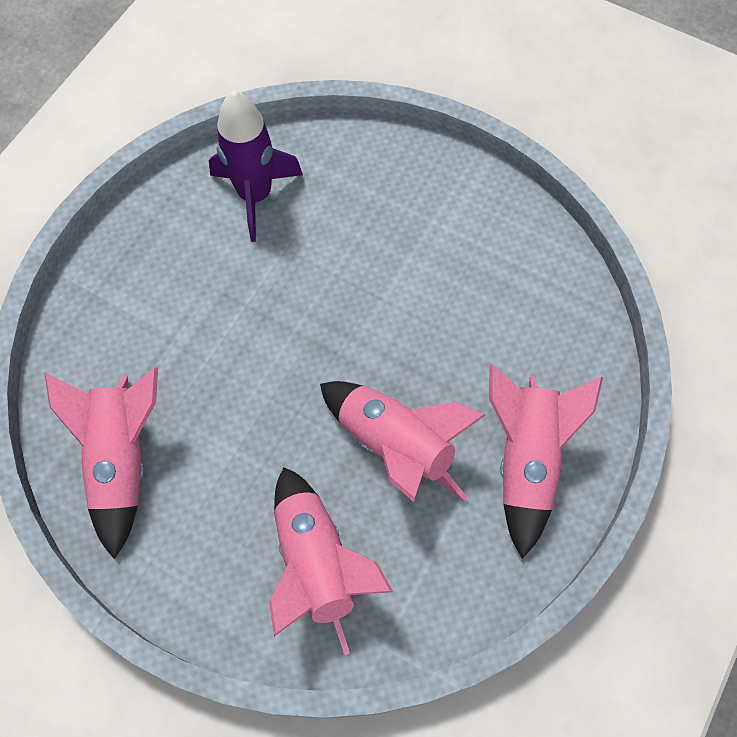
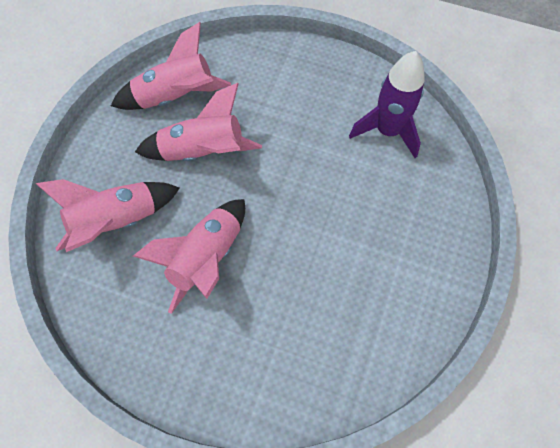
camera: 80 degrees right, 0 degrees up
(526, 460) = (207, 357): pink rocket -> pink rocket (203, 151)

